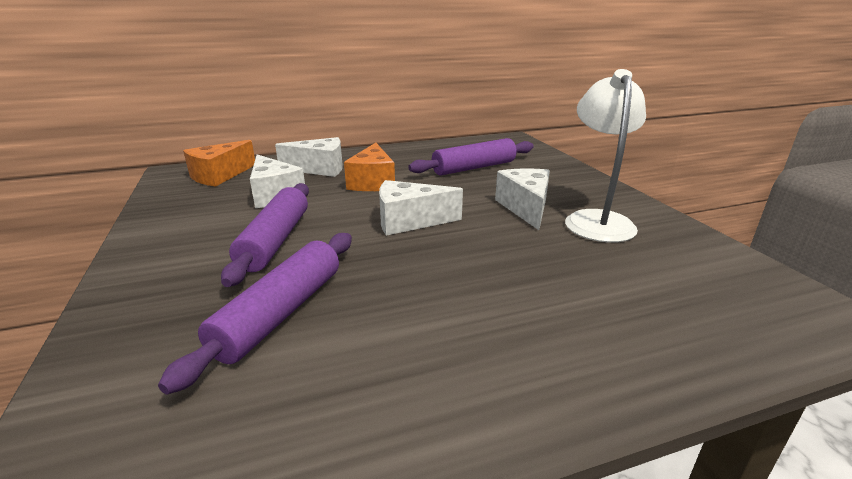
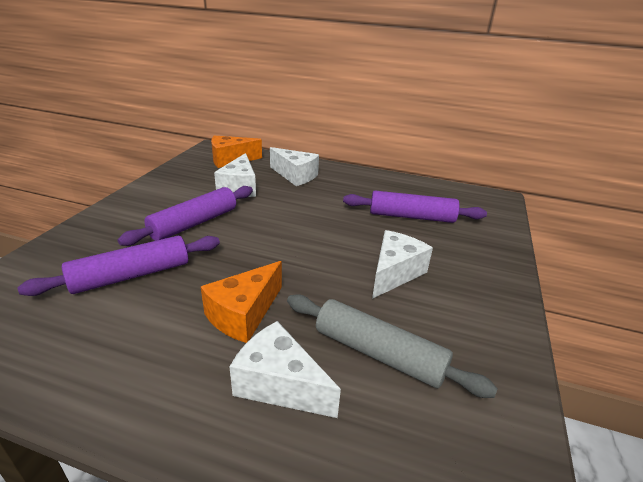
camera: 35 degrees right, 5 degrees up
(373, 182) = (314, 201): orange cheese -> orange cheese (244, 314)
(409, 221) = (289, 245): white cheese -> white cheese (279, 384)
(596, 220) = (439, 314): white lamp -> none
(603, 261) = (378, 353): none -> grey rolling pin

